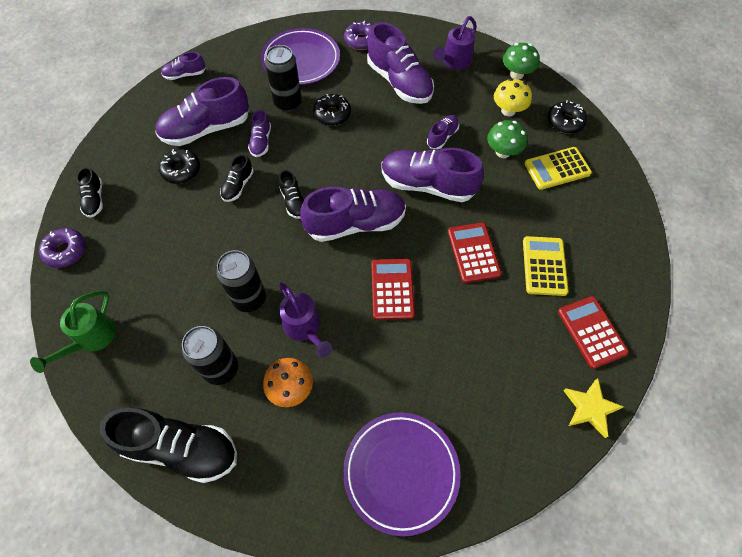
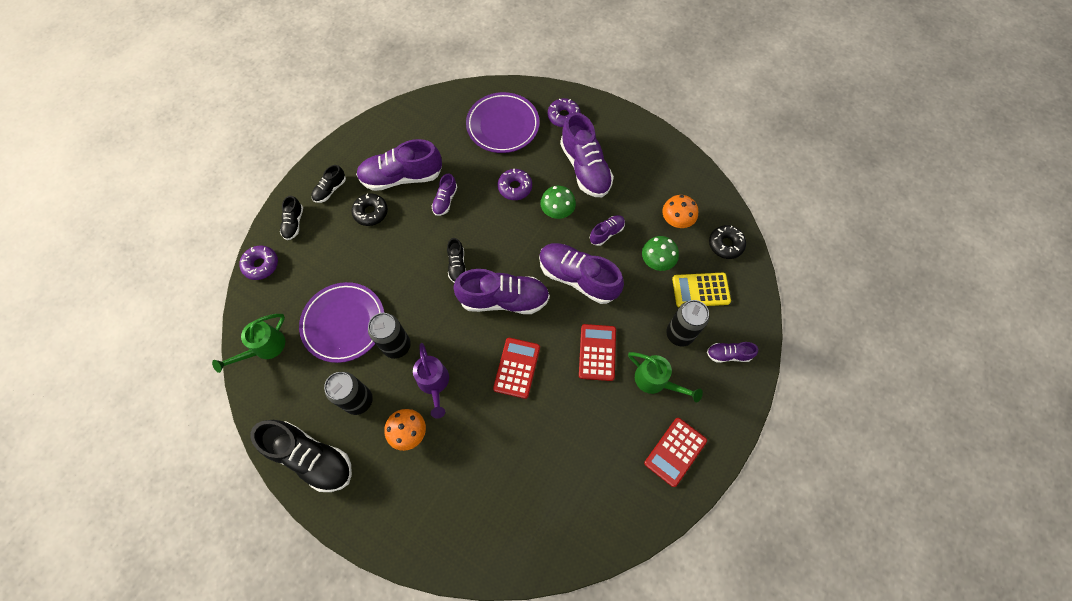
camera: 15 degrees right, 5 degrees up
(185, 75) = (397, 118): purple shoe -> purple shoe (728, 354)
(238, 186) = (414, 239): black shoe -> black shoe (330, 190)
(288, 103) = (479, 167): black can -> black can (679, 334)
(332, 114) = (515, 187): black donut -> purple donut
(401, 472) = (475, 526): purple plate -> purple plate (344, 323)
(454, 62) = (643, 158): purple watering can -> none
(508, 111) = (676, 220): yellow mushroom -> orange mushroom
(516, 74) = (697, 184): green mushroom -> green mushroom (557, 211)
(544, 266) = (655, 381): yellow calculator -> green watering can
(590, 408) = (648, 517): yellow star -> none
(591, 332) = (675, 451): red calculator -> red calculator turned 135 degrees counterclockwise

